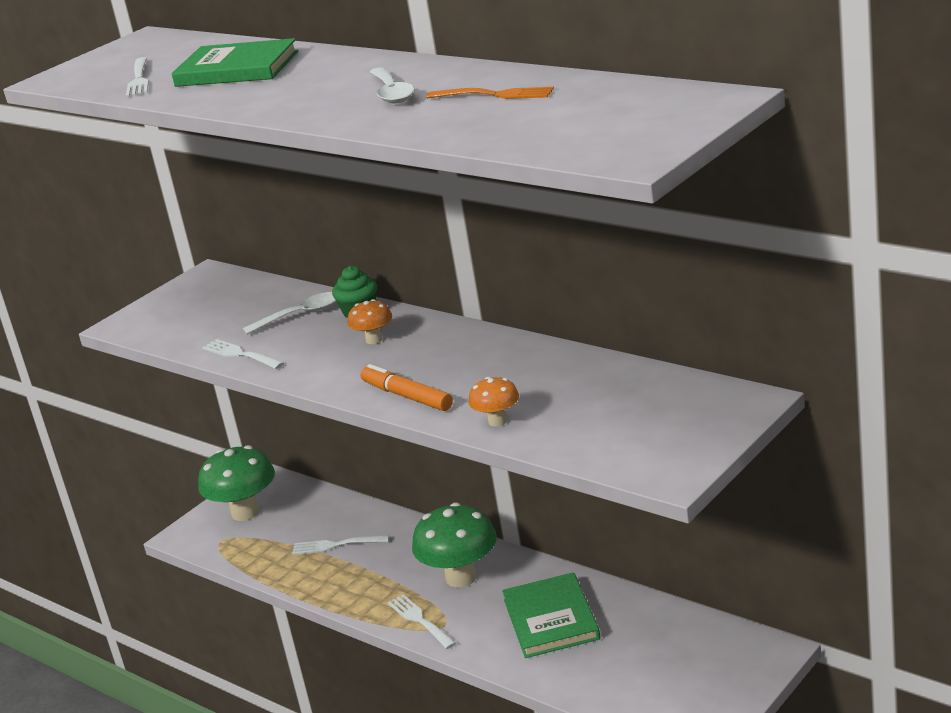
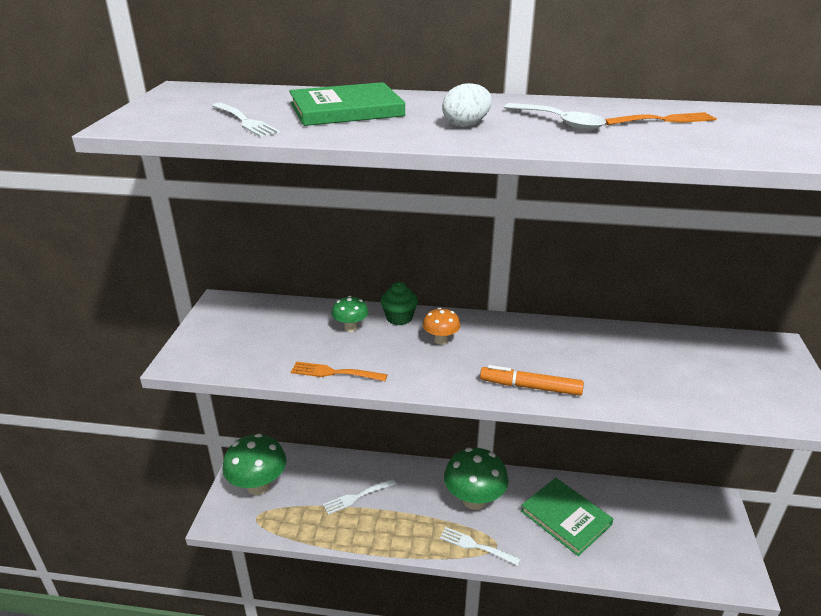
camera: 35 degrees left, 5 degrees up
(241, 354) = (335, 373): white fork -> orange fork
(300, 315) = (351, 328): white spoon -> green mushroom
(305, 92) = (466, 125): none -> white egg
(497, 421) = (630, 396): orange mushroom -> none

